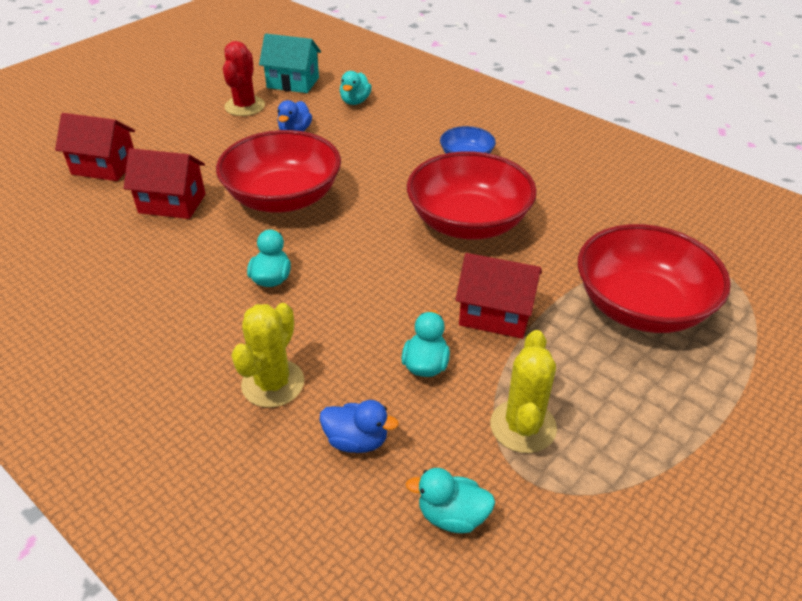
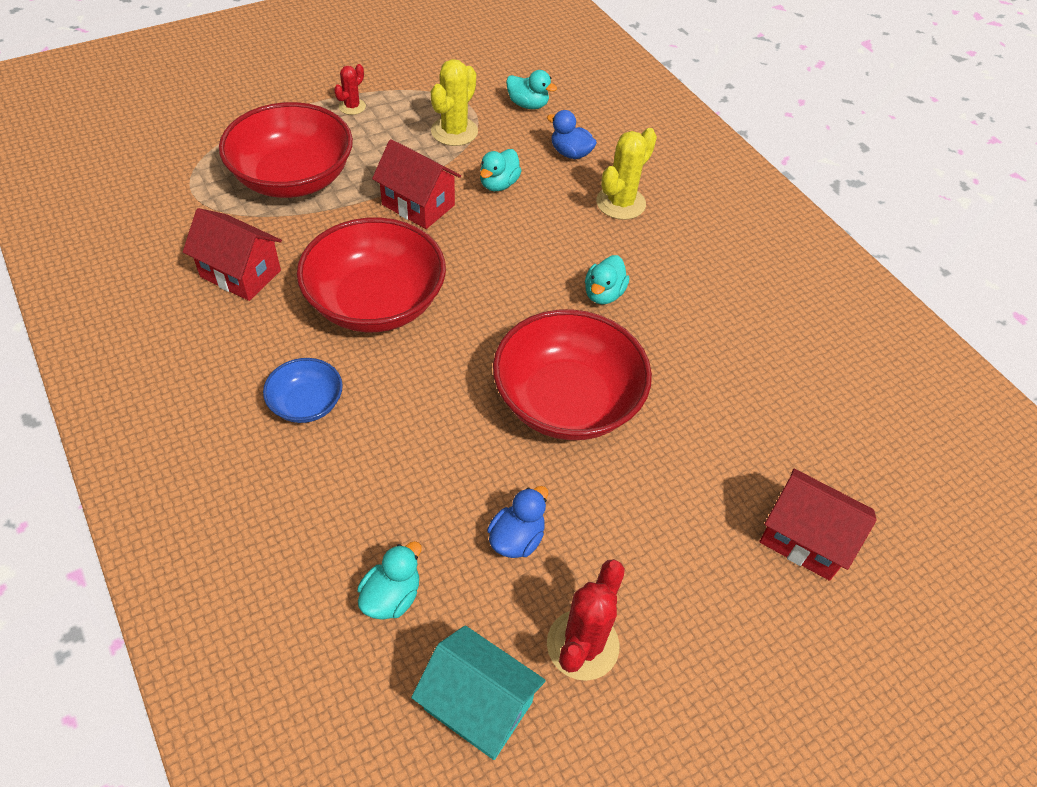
camera: 165 degrees left, 10 degrees up
(172, 203) = (705, 432): red house -> red house (241, 273)
(677, 423) = (352, 107): none -> red cactus

